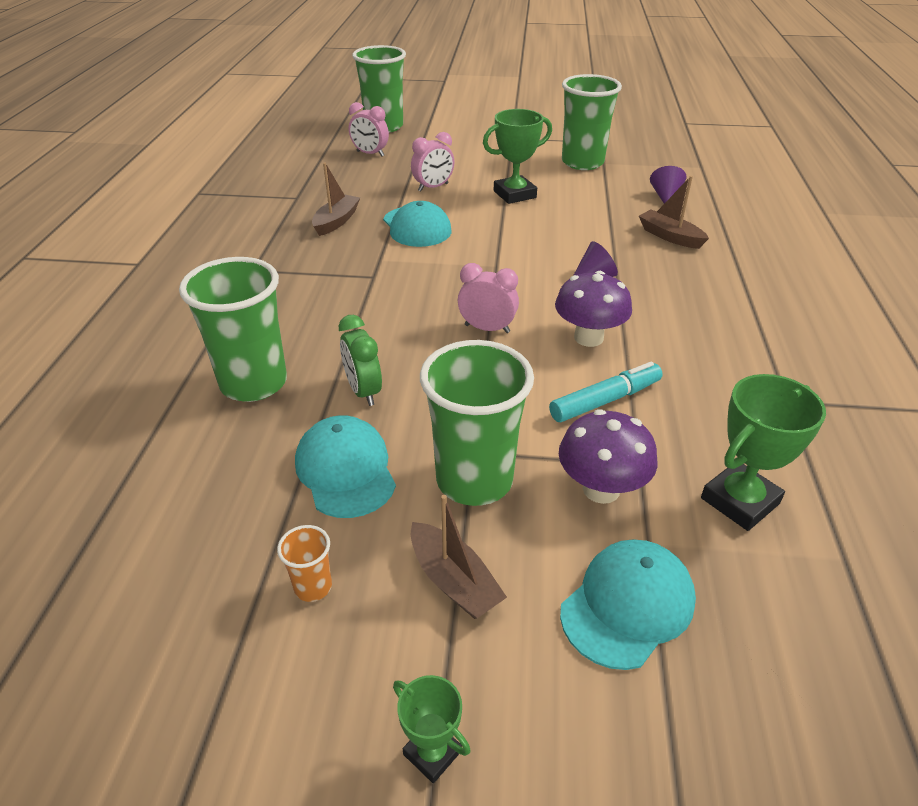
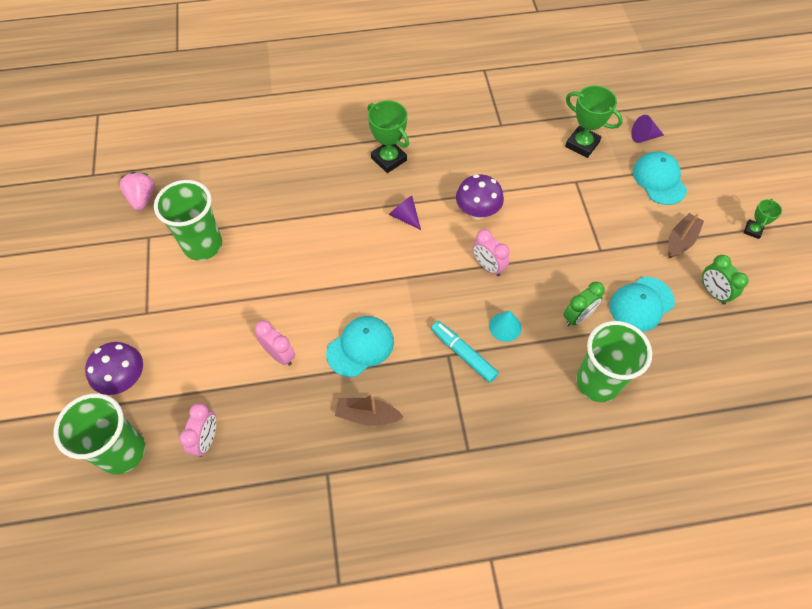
camera: 105 degrees left, 20 degrees up
(313, 587) = (713, 292): orange cup -> green clock
(385, 324) = (505, 327): none -> turquoise cone
(474, 480) = (619, 245): green cup -> none
(487, 328) = (488, 266): pink clock -> pink clock turned 45 degrees counterclockwise
(514, 194) = (281, 286): green trophy -> green trophy (389, 159)
(601, 489) = (600, 194): purple mushroom -> purple mushroom (125, 379)
(605, 400) = (533, 198): turquoise marker -> turquoise marker (463, 354)
(627, 605) = (659, 180): turquoise cap -> turquoise cap turned 45 degrees clockwise
(650, 140) = (142, 199): none -> pink strawberry
(665, 196) = (264, 183): purple cone -> purple cone (643, 137)
(670, 236) = (332, 178): brown boat -> none

